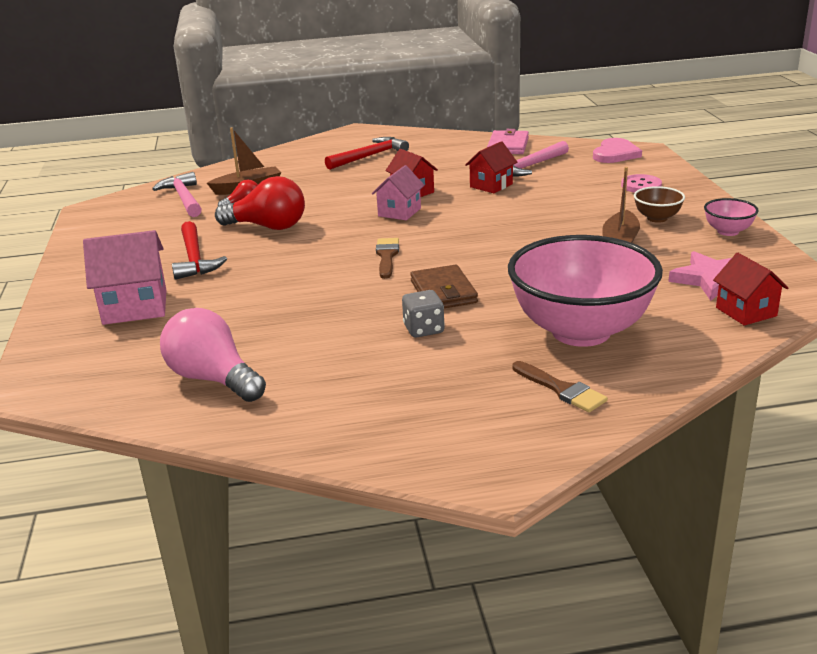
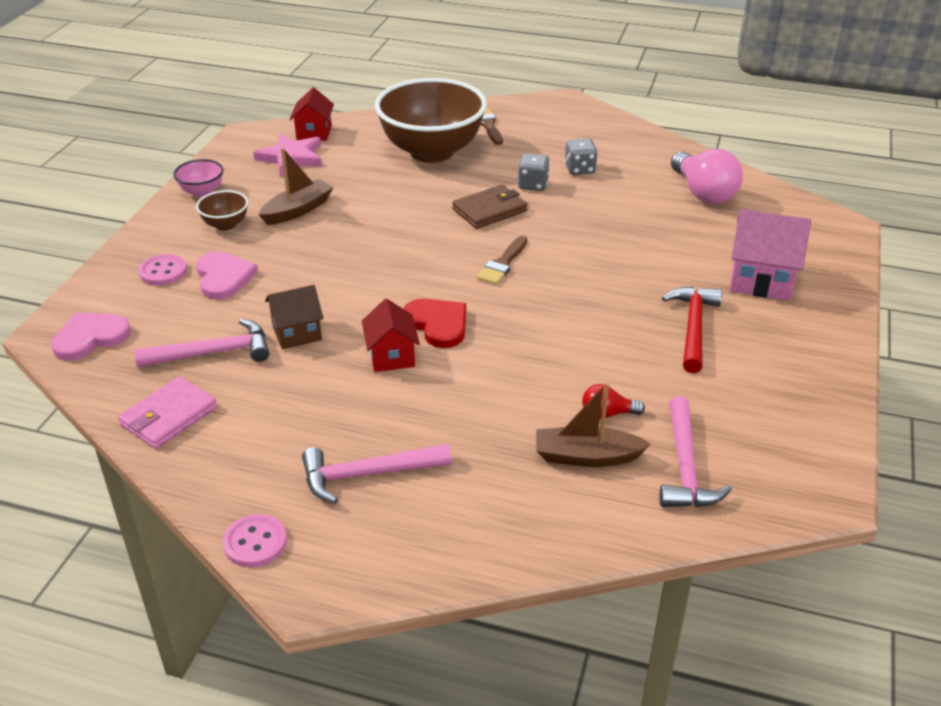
camera: 155 degrees left, 10 degrees up
(268, 227) = (595, 354): red light bulb -> none
(369, 156) = (367, 475): red hammer -> pink hammer
(384, 364) = (579, 169): none -> grey dice
(399, 132) = (255, 542): none -> pink button
(399, 212) = (438, 324): pink house -> red heart
(443, 292) = (490, 210): brown wallet -> brown wallet turned 45 degrees clockwise
(491, 185) = (297, 333): red house -> brown house
(581, 331) = (432, 152): pink bowl -> brown bowl
(592, 194) = (223, 277): none -> pink heart

